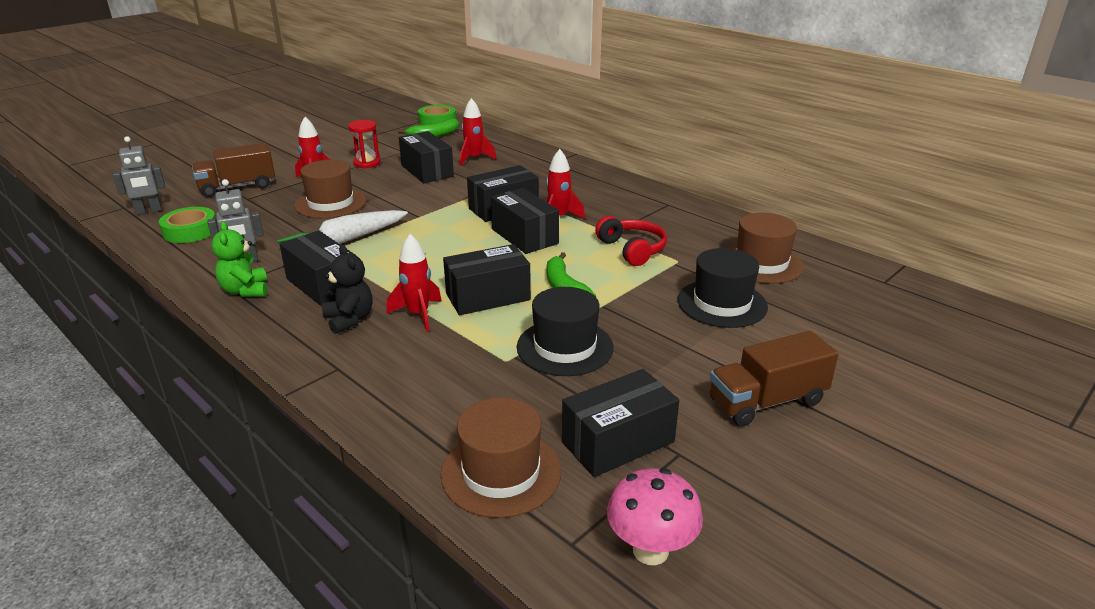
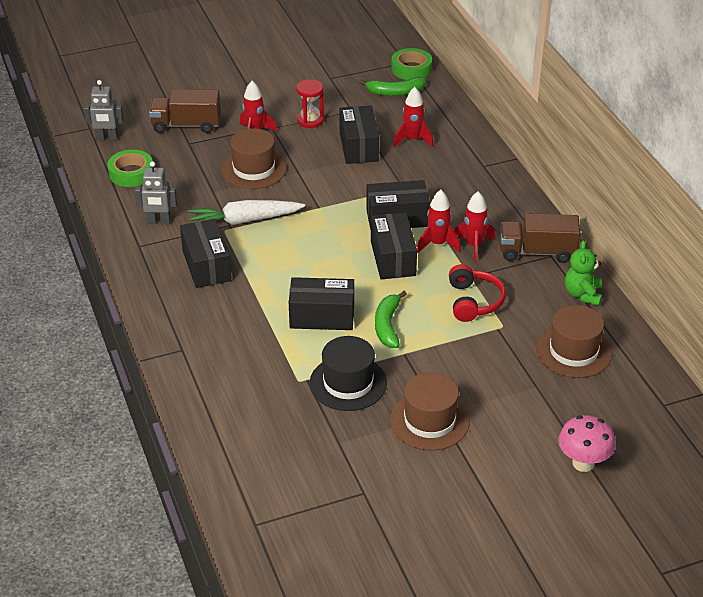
camera: 25 degrees right, 10 degrees up
(245, 290) = (149, 254): green teddy bear -> green teddy bear (582, 294)
(349, 319) = (210, 307): black teddy bear -> none
(418, 314) = (261, 318): red rocket -> red rocket (474, 246)
(501, 472) = (243, 465): brown hat -> brown hat (429, 421)
(618, 442) = (330, 470): black box -> none
(650, 550) = (297, 545): pink mushroom -> pink mushroom (583, 463)
(722, 303) = (501, 382): black hat -> none
(767, 401) = (457, 477): brown truck -> brown truck (537, 252)

